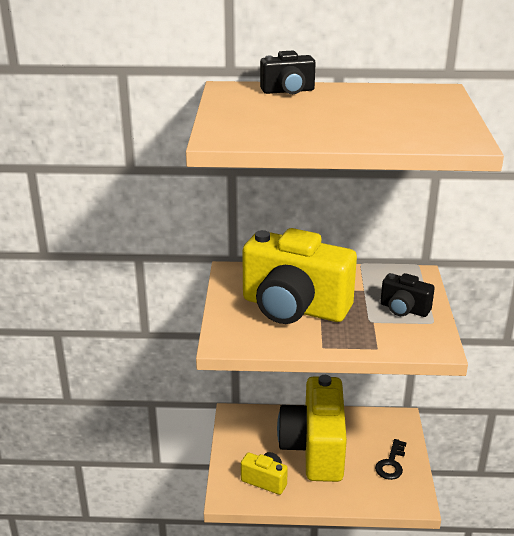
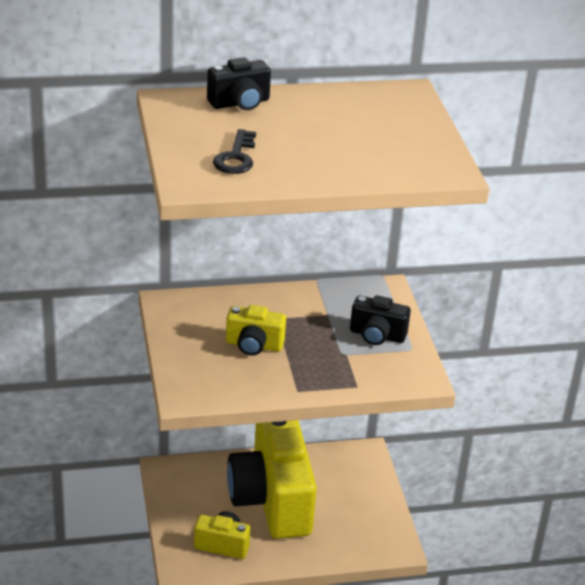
camera: 15 degrees left, 5 degrees up
(294, 308) = (254, 345): yellow camera -> yellow camera, size x0.46
(391, 463) = (363, 507): black key -> black key (236, 157)

